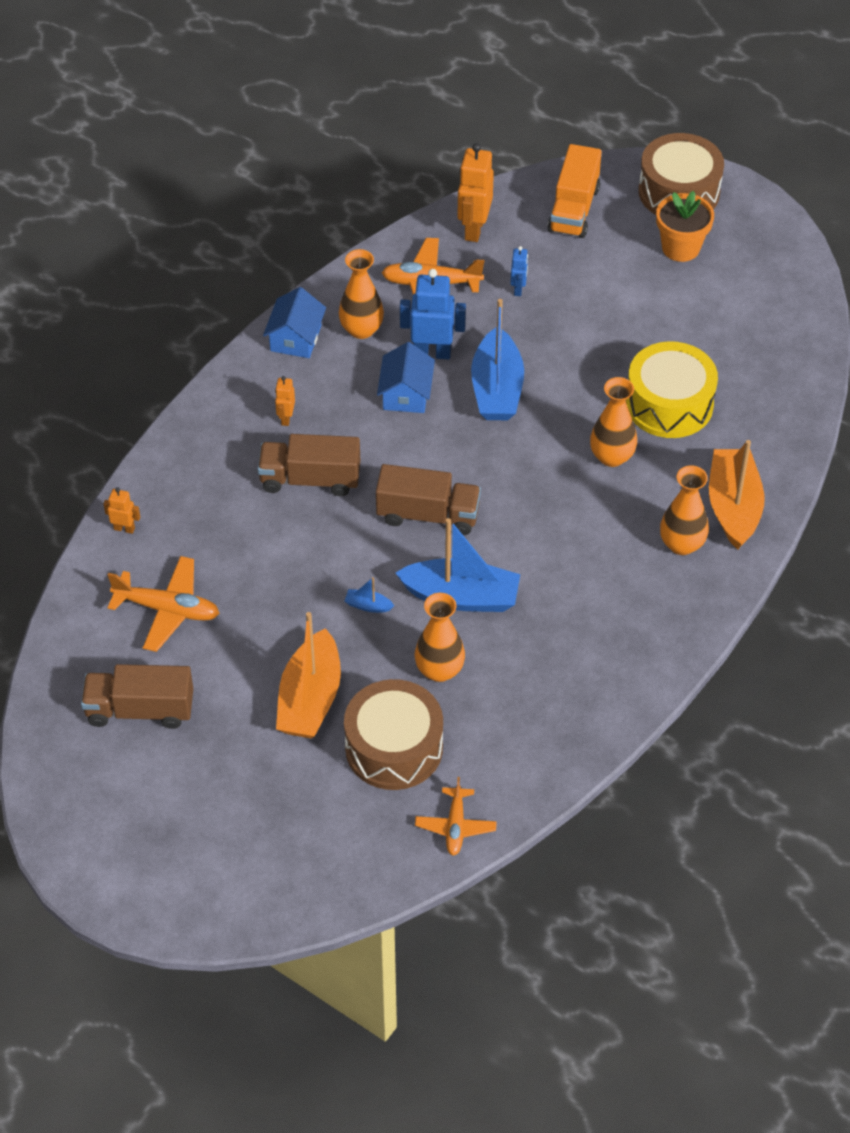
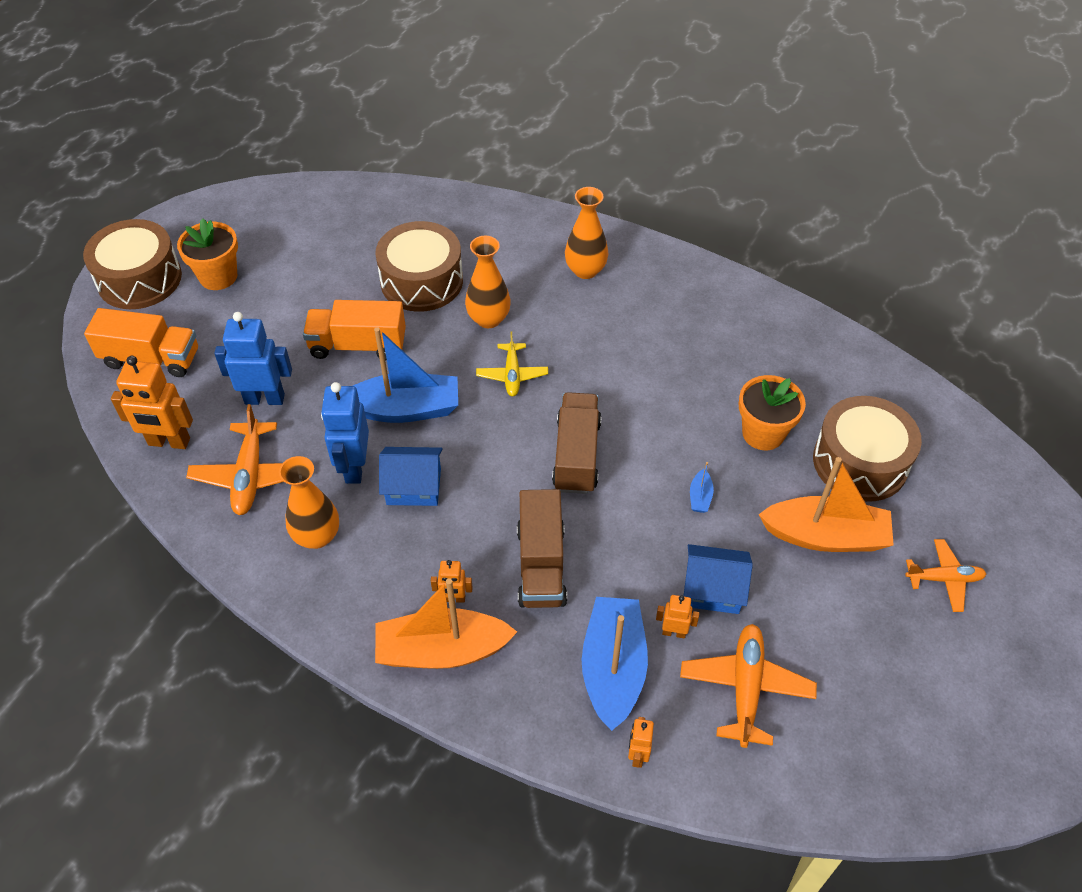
camera: 95 degrees left, 0 degrees up
(140, 710) = (885, 697): brown truck -> none
(228, 566) = (674, 632): none -> orange robot
(295, 338) = (328, 602): blue house -> blue house (713, 589)
(439, 670) = (763, 433): orange vase -> orange flower pot
(455, 826) = (927, 410): orange plane -> orange plane (944, 579)
(461, 597) = (674, 422): blue boat -> blue boat (613, 668)
(518, 289) = (265, 399): blue robot -> blue robot, size x1.93
(534, 471) = (512, 375): none -> yellow plane
(581, 354) = (358, 345): none -> orange truck
(669, 404) = (421, 281): yellow drum -> brown drum
(733, 507) = (539, 238): orange boat -> orange boat (442, 650)

